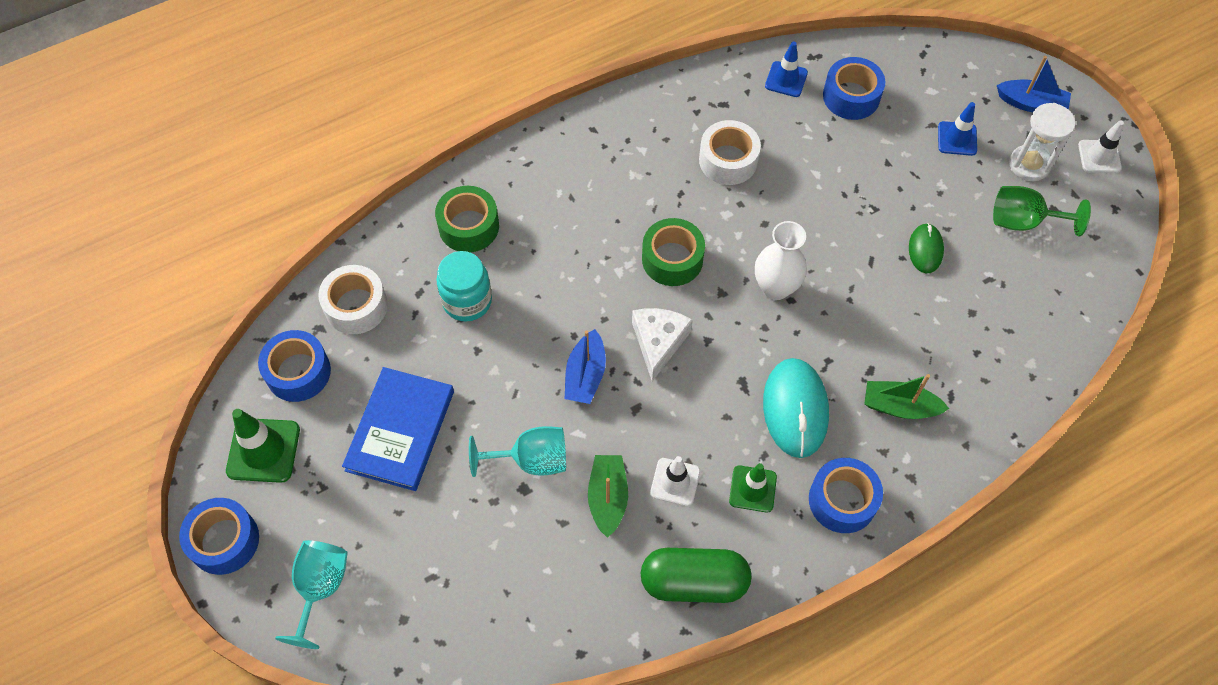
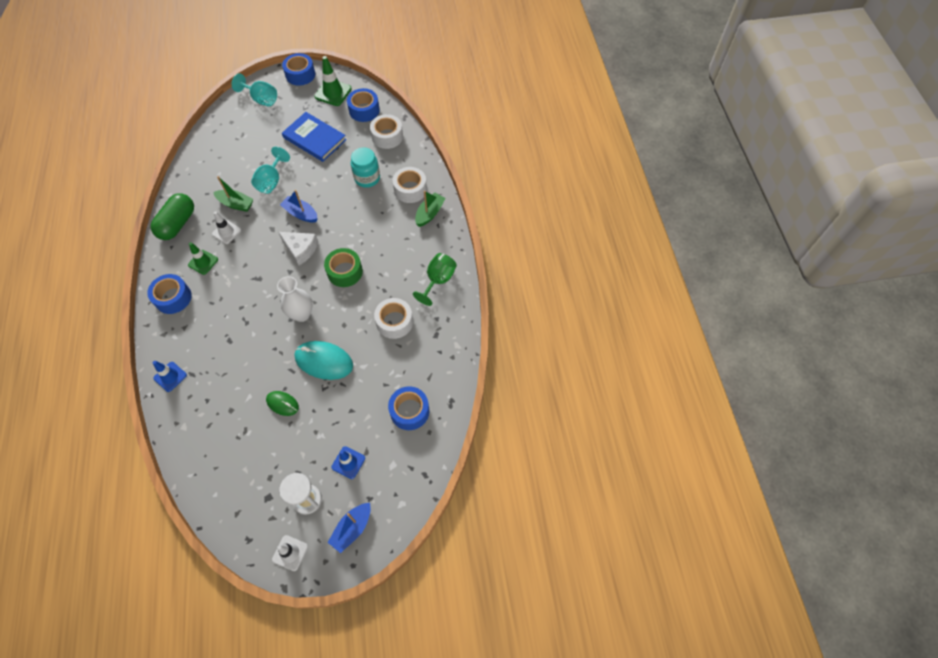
camera: 110 degrees right, 0 degrees up
(469, 226) = (410, 189): green tape -> white tape
(786, 79) = (439, 377): blue traffic cone -> blue traffic cone (170, 376)
(795, 409) = (230, 296): turquoise mouse -> turquoise mouse (324, 361)
(899, 406) = (201, 345): green boat -> green boat (429, 213)
(1023, 221) = (270, 472): green goblet -> green goblet (438, 280)

